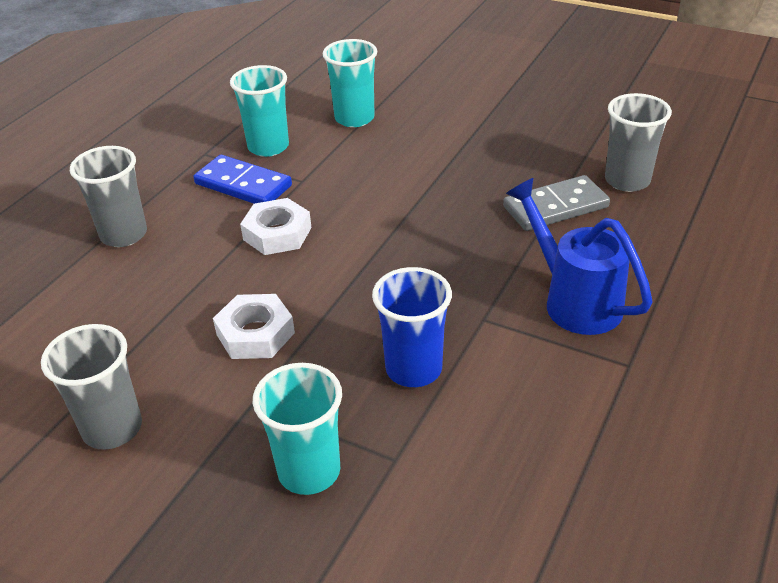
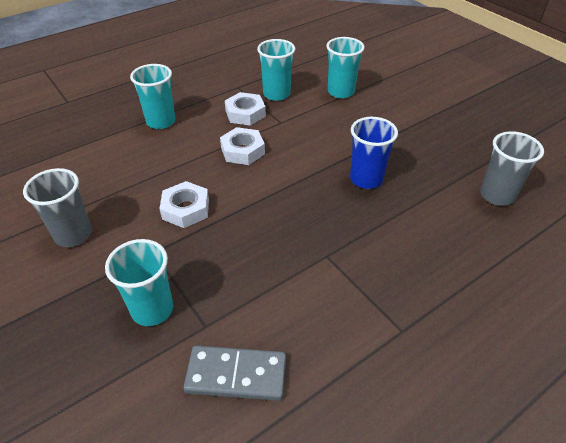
camera: 25 degrees right, 5 degrees up
(124, 235) = (161, 121): grey cup -> turquoise cup
(243, 185) = (245, 113): blue domino -> white nut
(413, 369) = (259, 271): blue cup -> blue cup (366, 179)
(555, 207) = (430, 196): grey domino -> grey domino (236, 375)
(574, 300) = (396, 267): blue watering can -> none

